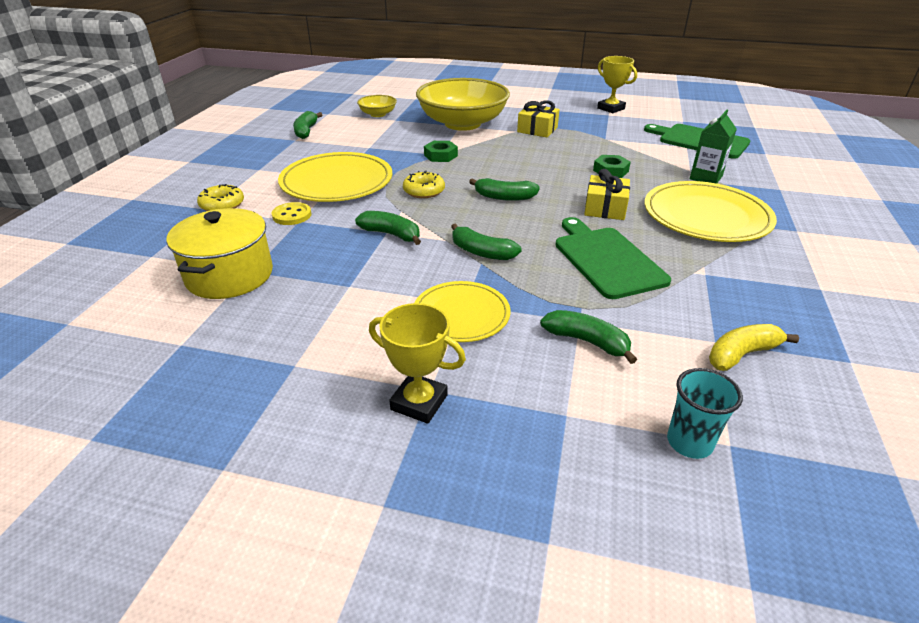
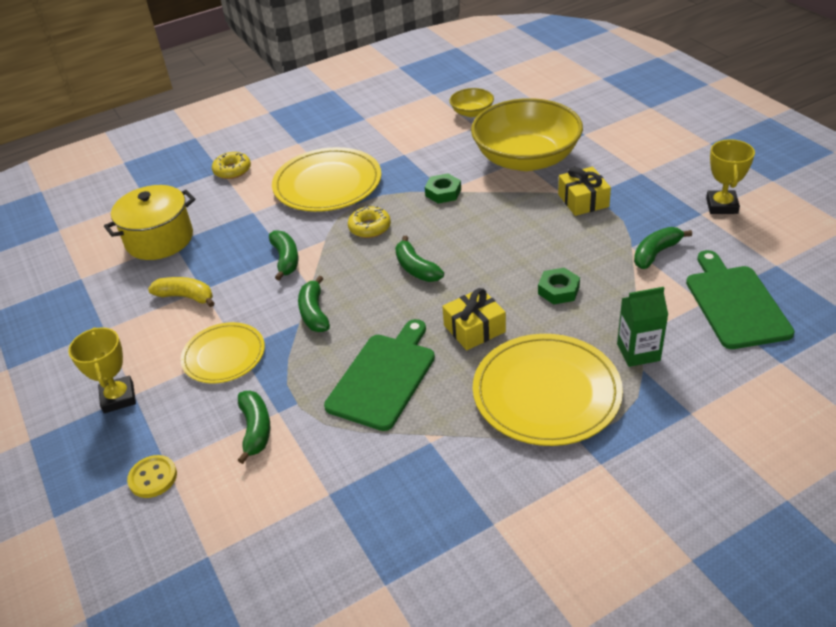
camera: 50 degrees right, 5 degrees up
(292, 215) = (255, 204): yellow button -> yellow button (153, 478)
(306, 131) = (386, 111): green banana -> green banana (656, 253)
(689, 442) = (191, 534): turquoise cup -> none
(742, 354) = (326, 516): yellow banana -> yellow banana (186, 297)

